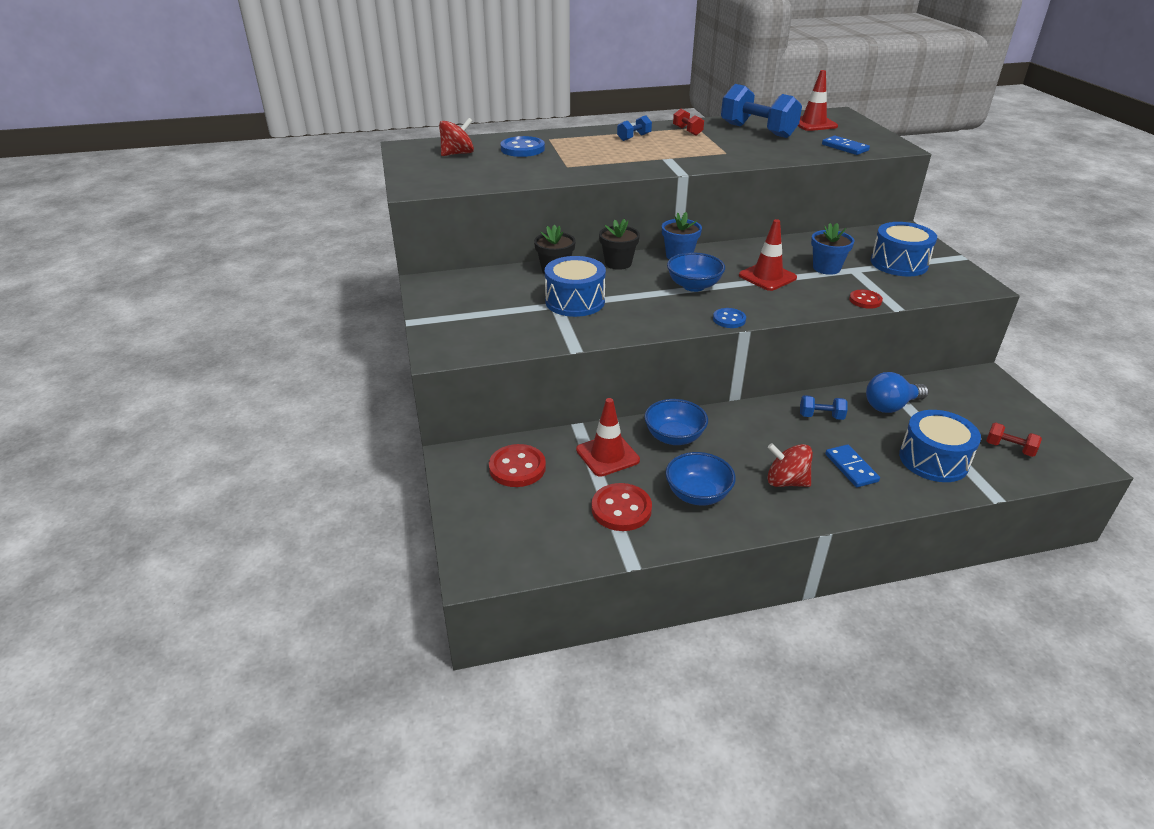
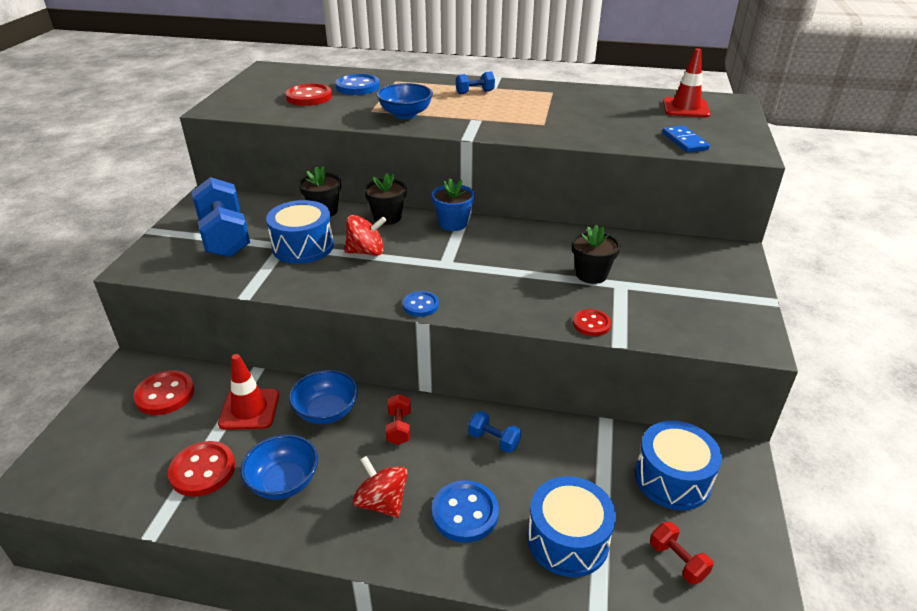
camera: 25 degrees right, 0 degrees up
(457, 154) = (297, 82): red spinning top -> red spinning top (366, 252)
(491, 164) = (309, 97): none -> red button
(687, 131) = (537, 94): red dumbbell -> red dumbbell (399, 428)
(694, 286) = (429, 259): blue bowl -> blue bowl (405, 114)
(757, 130) = (612, 106): blue dumbbell -> blue dumbbell (225, 237)
(767, 277) = (515, 268): red traffic cone -> none
(826, 268) = (591, 274): blue flower pot -> black flower pot
(851, 468) = (465, 513): blue domino -> blue button
(891, 406) = (583, 455): blue light bulb -> none
(899, 263) = (683, 290): blue drum -> blue drum (672, 478)

